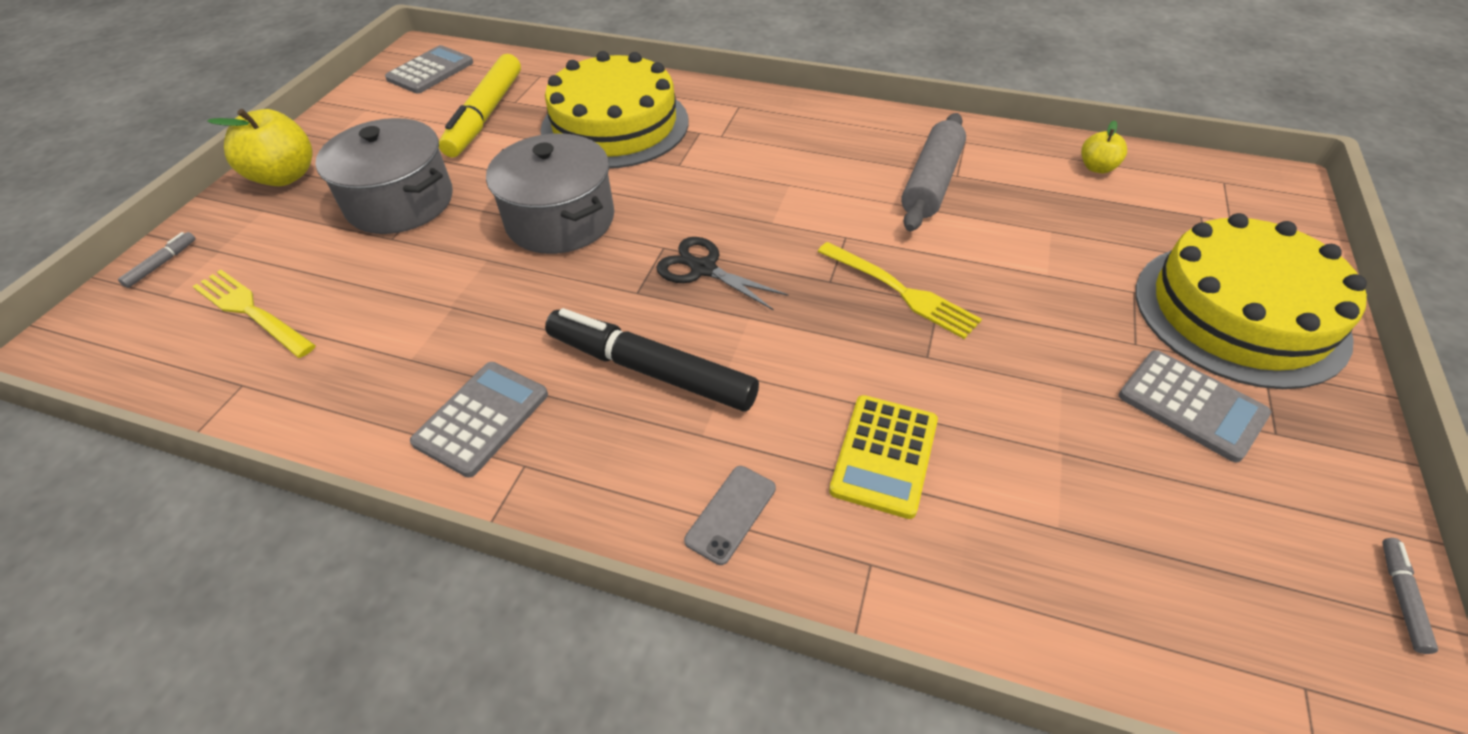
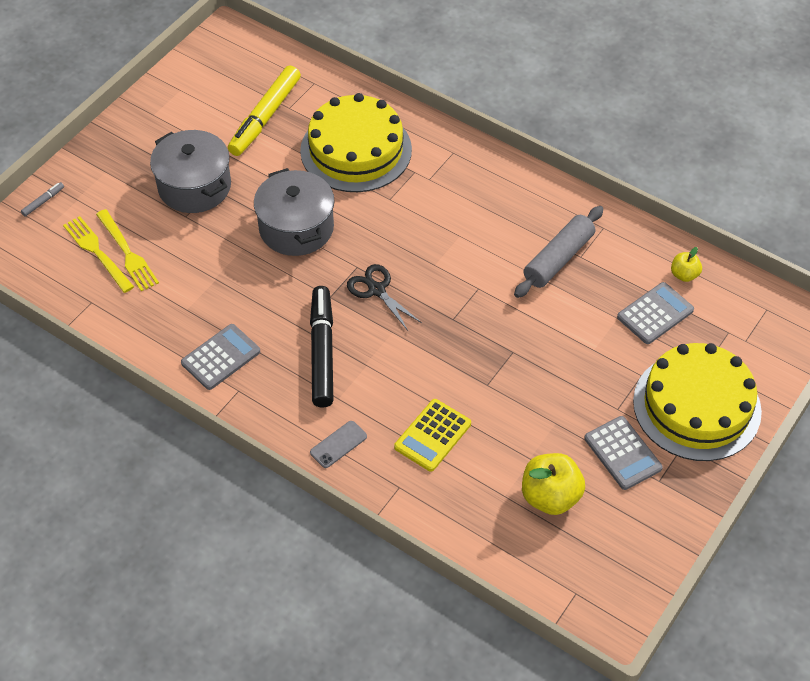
camera: 15 degrees right, 5 degrees up
(285, 176) = (120, 144): yellow apple -> yellow apple (550, 497)
(430, 71) = (232, 59): grey calculator -> grey calculator (655, 314)
(651, 370) = (322, 352): black marker -> black marker turned 45 degrees clockwise
(901, 291) = (494, 338): yellow fork -> yellow fork (128, 253)
(1401, 597) = (655, 572): grey marker -> none

